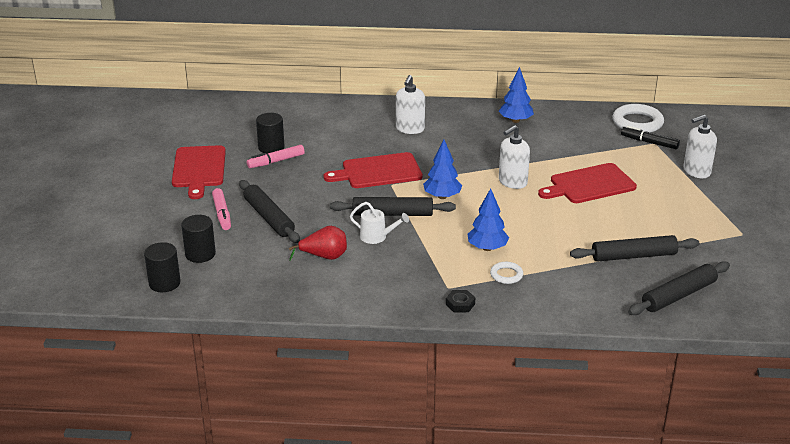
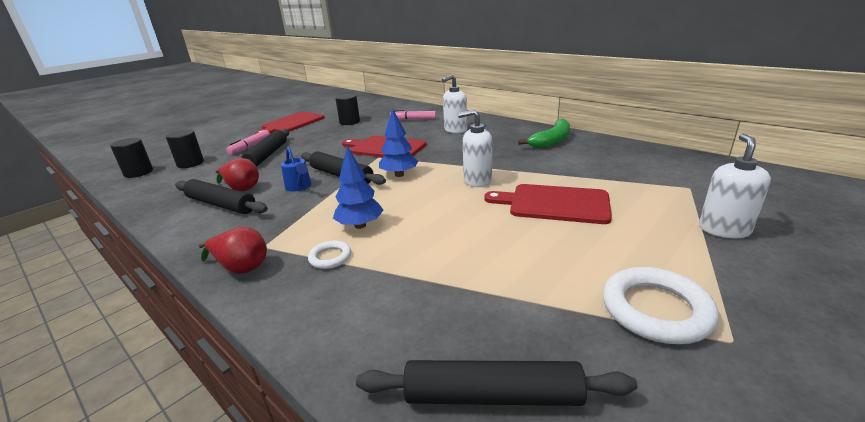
camera: 40 degrees right, 5 degrees down
(276, 161) = (337, 129): pink marker -> pink marker (413, 119)
(377, 237) = (299, 187): white watering can -> blue watering can
(460, 304) = (241, 267): black nut -> red pear
(515, 120) = (551, 141): blue tree -> green banana
(633, 256) = (502, 298): black rolling pin -> black rolling pin (221, 204)
(637, 122) = (687, 167): white ring -> white ring (655, 310)
(649, 142) = (683, 186): black marker -> none
(696, 171) = (724, 229): white soap dispenser -> white soap dispenser turned 90 degrees clockwise

